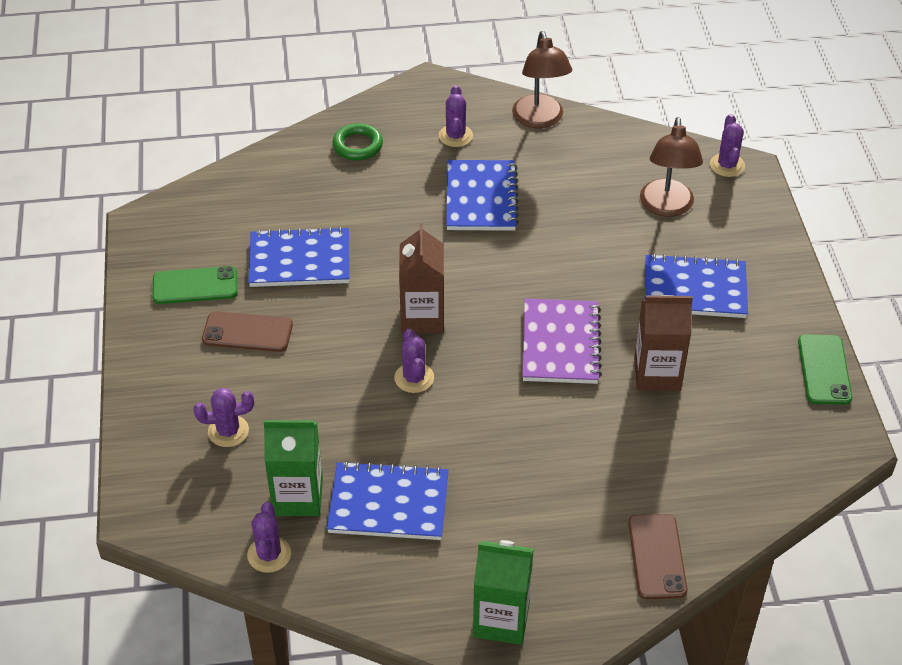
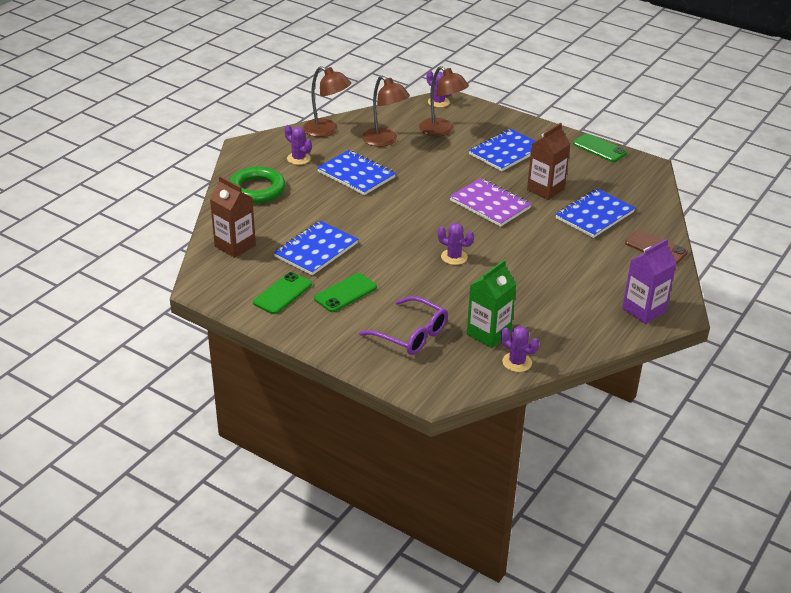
camera: 50 degrees left, 10 degrees down
(228, 431) = (411, 334): purple cactus -> purple glasses
(247, 332) = (345, 293): brown phone -> green phone
(358, 145) = (257, 189): green ring -> green ring, size x1.58
(388, 504) = (529, 307): blue notebook -> blue notebook (594, 215)
(422, 317) = (415, 233): brown carton -> brown carton (235, 246)
(501, 620) = (644, 310): green carton -> purple carton
(580, 176) = (385, 141): none -> brown lamp

